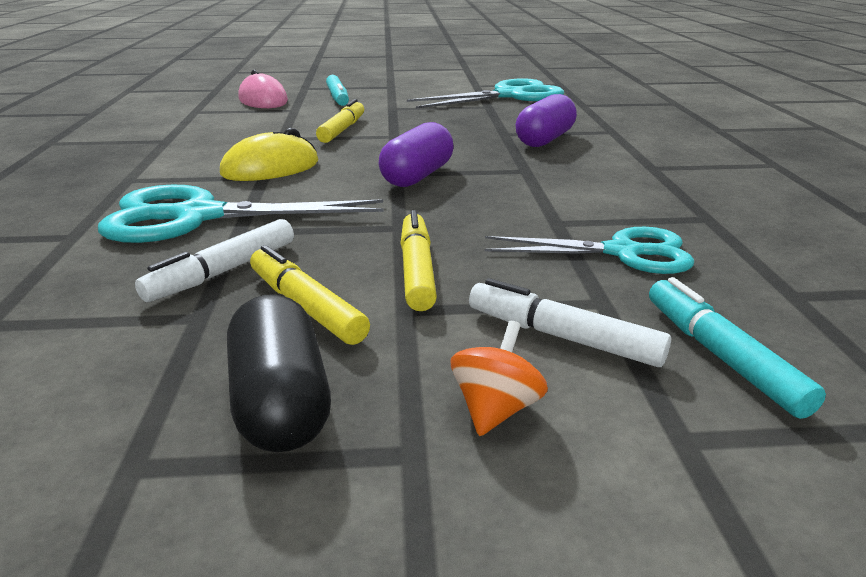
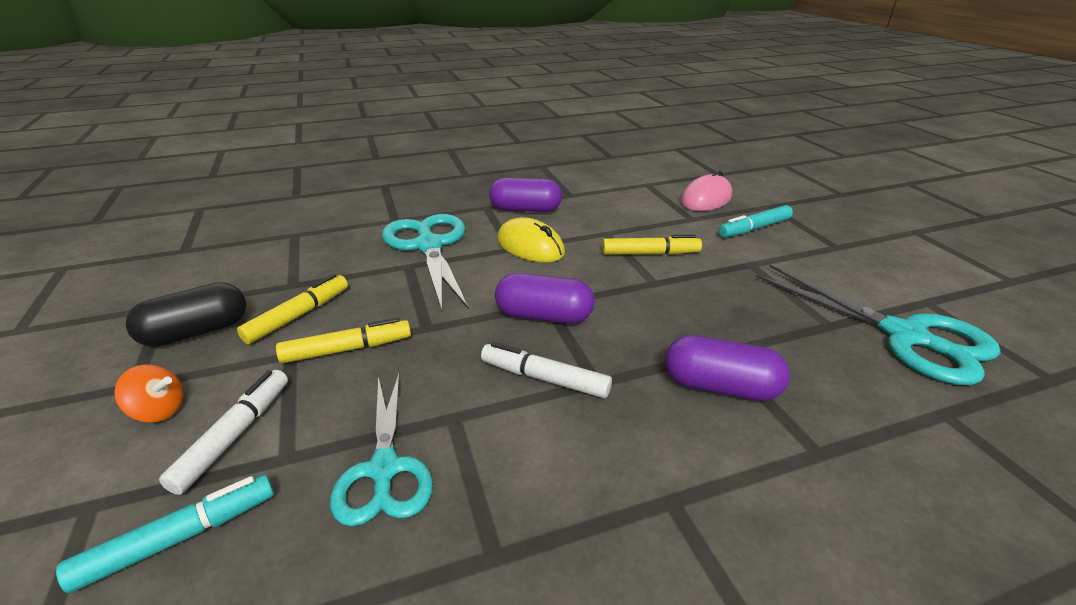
camera: 75 degrees right, 5 degrees up
(172, 162) = (525, 210): none -> purple capsule
(224, 271) = (347, 276): white marker -> white marker (545, 379)

